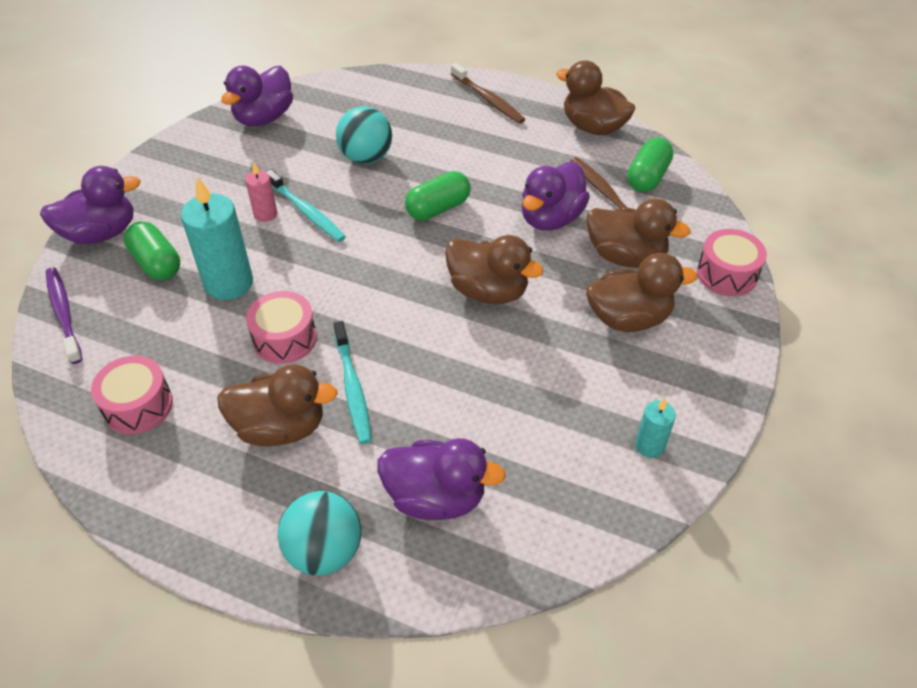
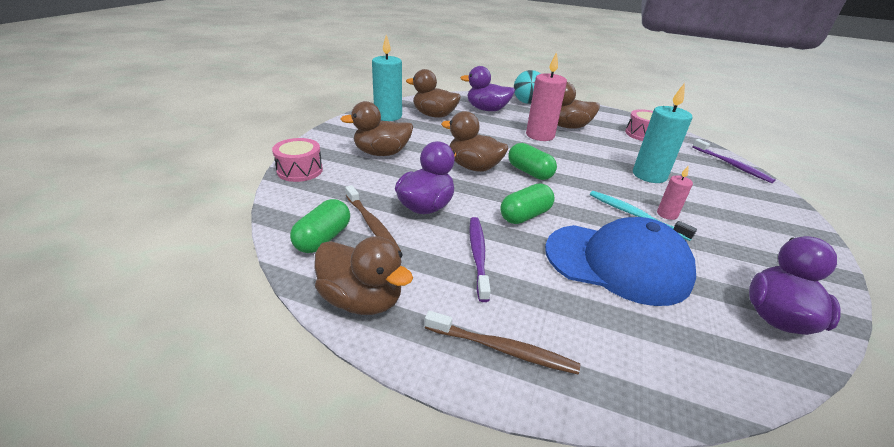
camera: 175 degrees right, 15 degrees down
(101, 233) = (776, 204): purple duck -> none
(156, 263) = (710, 186): green capsule -> green capsule (529, 172)
(285, 338) = (590, 152): pink drum -> none
(352, 388) = (540, 135): turquoise toothbrush -> pink candle
(366, 157) = (617, 263): turquoise ball -> blue cap
(488, 99) = (502, 349): brown toothbrush -> brown toothbrush turned 150 degrees clockwise
(497, 163) = (478, 255): none -> purple toothbrush
(626, 256) = (371, 181): brown duck -> brown duck (434, 115)
(649, 446) = (388, 116): turquoise candle -> turquoise candle, size x1.93

